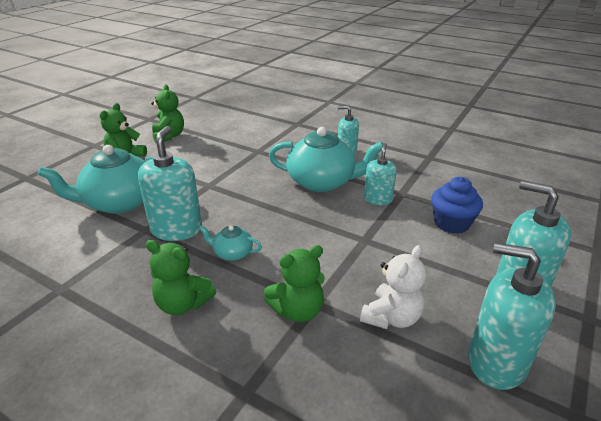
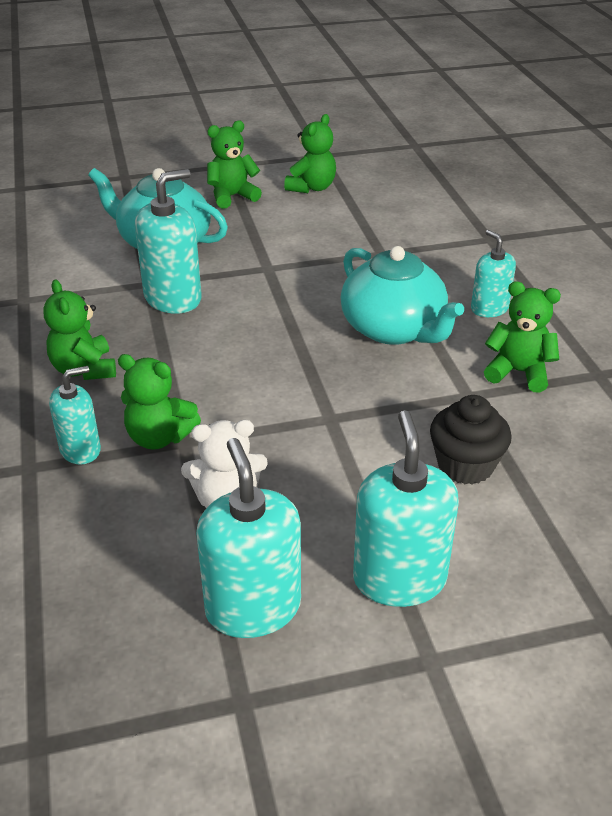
camera: 45 degrees right, 5 degrees up
(232, 253) = (185, 350): turquoise teapot -> none
(378, 199) = (425, 385): turquoise soap dispenser -> turquoise soap dispenser (80, 450)
(402, 172) = (518, 372): none -> green teddy bear
(451, 223) = (465, 465): blue cupcake -> black cupcake

